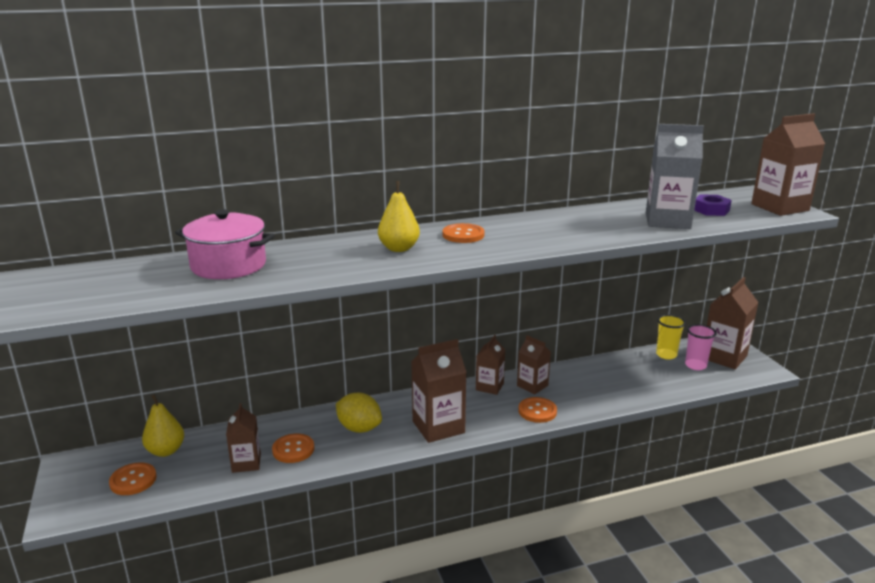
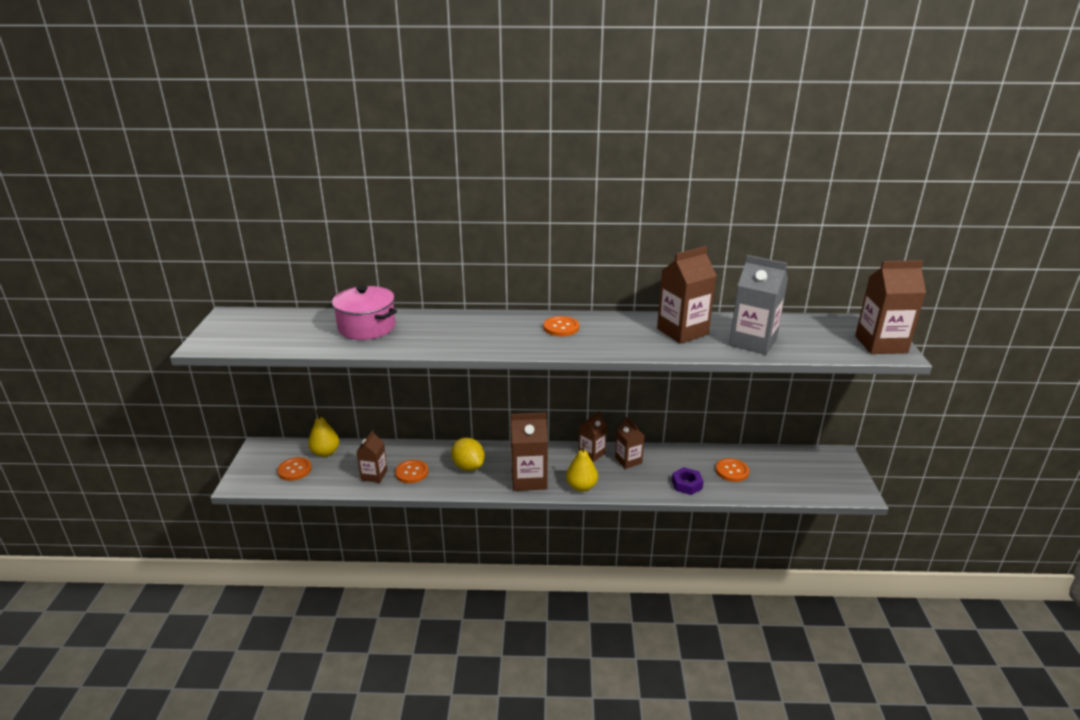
camera: 20 degrees right, 5 degrees up
(399, 248) = (500, 333): yellow pear -> yellow pear (581, 486)
(537, 411) = (618, 484): orange button -> orange button (732, 471)
(666, 355) = (770, 457): yellow cup -> none
(695, 365) = (791, 473): pink cup -> none
(711, 210) = (807, 336): purple nut -> purple nut (687, 484)
(724, 357) = (826, 471): brown carton -> brown carton (682, 332)

